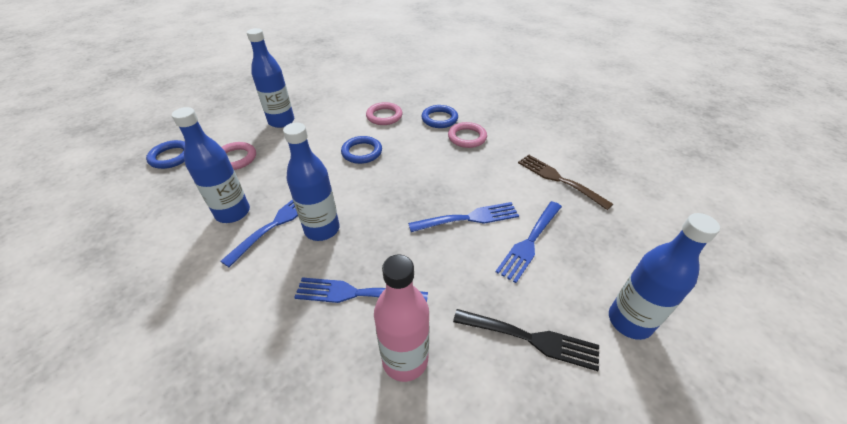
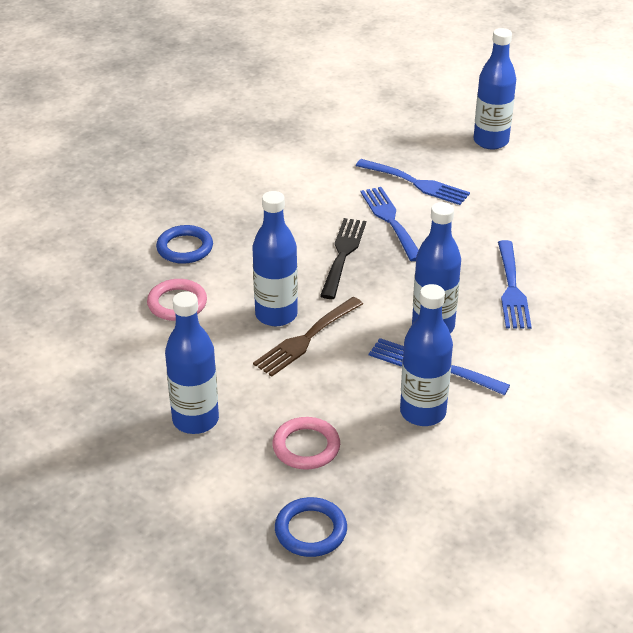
camera: 95 degrees left, 5 degrees down
(362, 152) = (276, 315): blue ring -> blue bottle
(405, 360) = (567, 253): pink bottle -> none
(467, 137) = (232, 222): pink ring -> none
(531, 338) = (524, 189): black fork -> black fork (343, 254)
(558, 179) = (313, 158): brown fork -> brown fork (306, 339)

